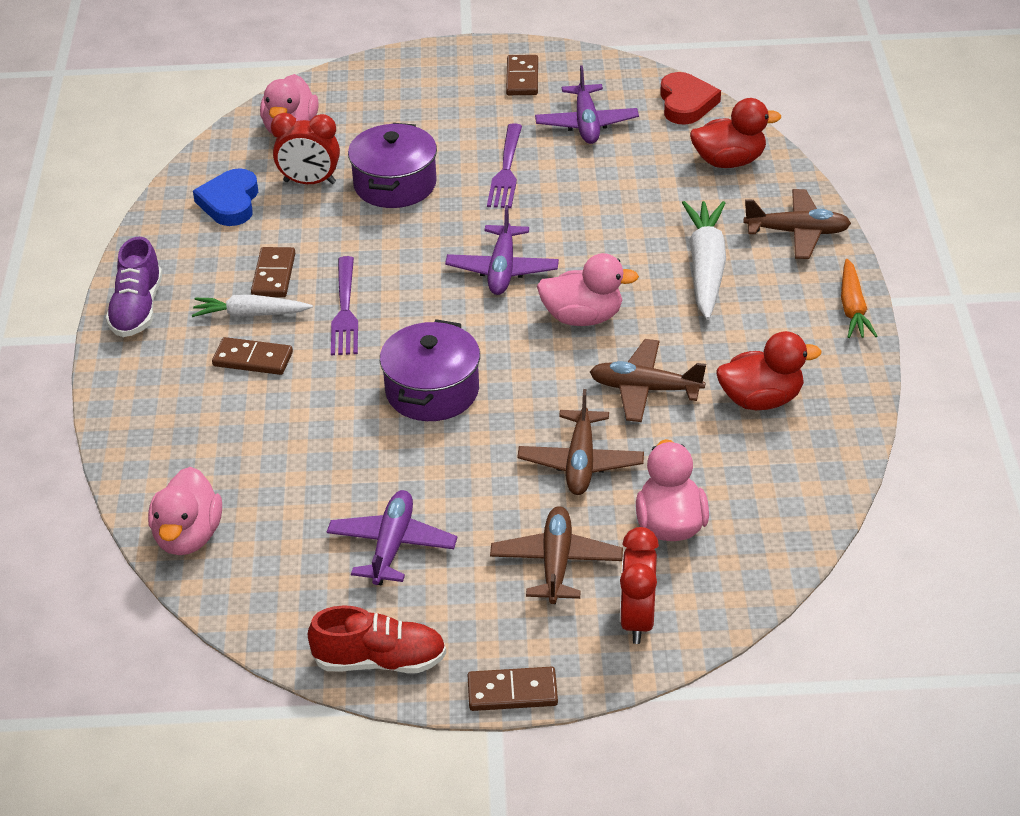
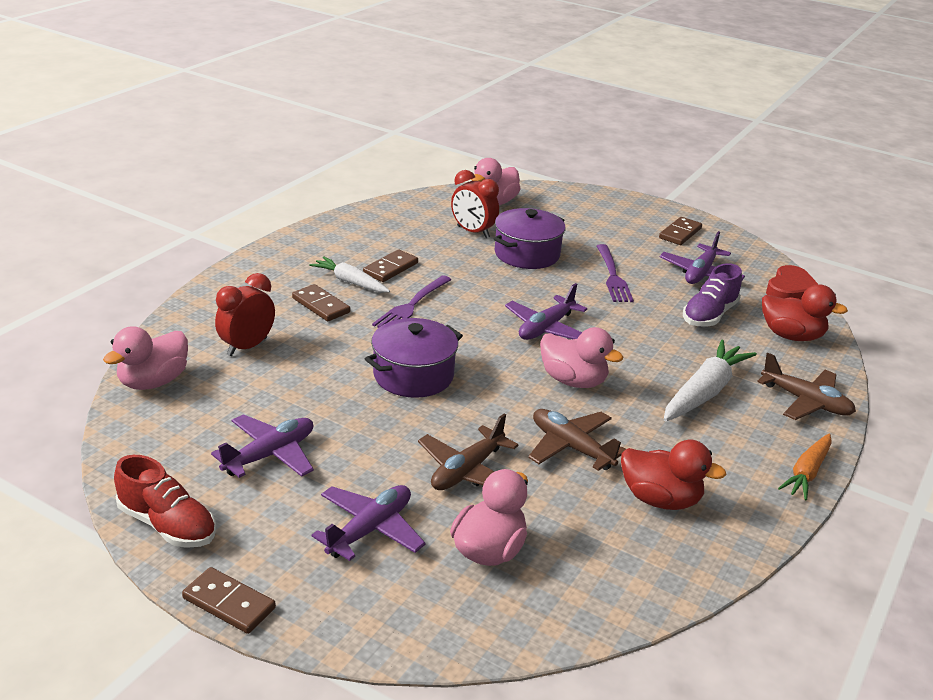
camera: 30 degrees right, 10 degrees down
(137, 309) = (288, 251): purple shoe -> purple shoe (709, 315)
(230, 202) = (411, 223): blue heart -> none
(506, 170) = (613, 276): purple fork -> purple fork turned 45 degrees counterclockwise
(556, 563) = (370, 529): brown plane -> purple plane
(637, 620) = (384, 606): red clock -> red clock (247, 347)

